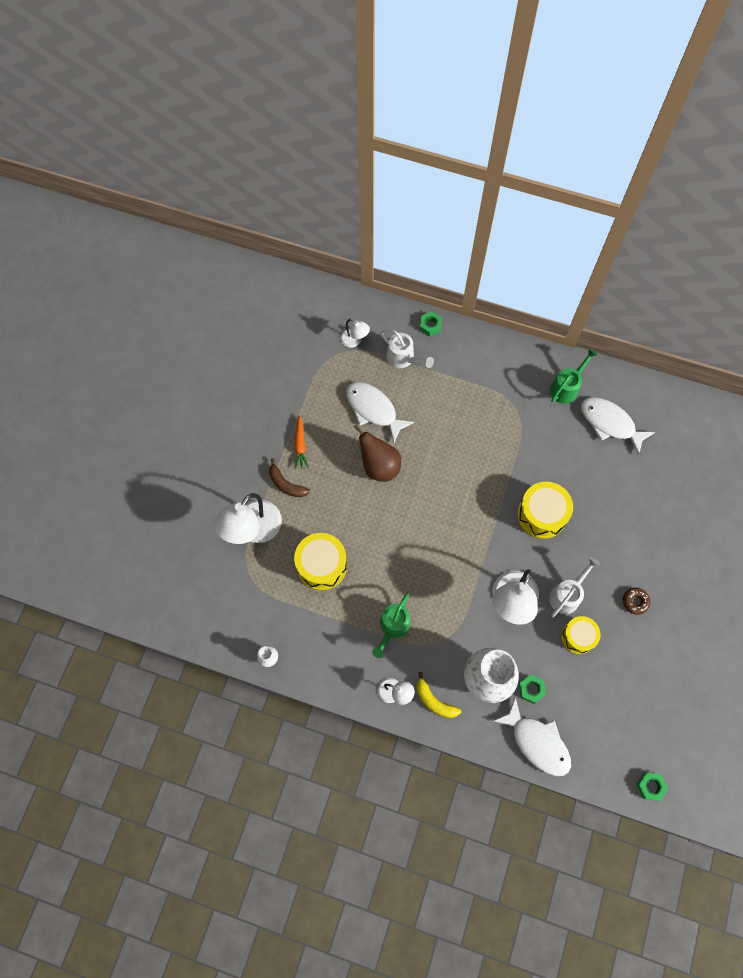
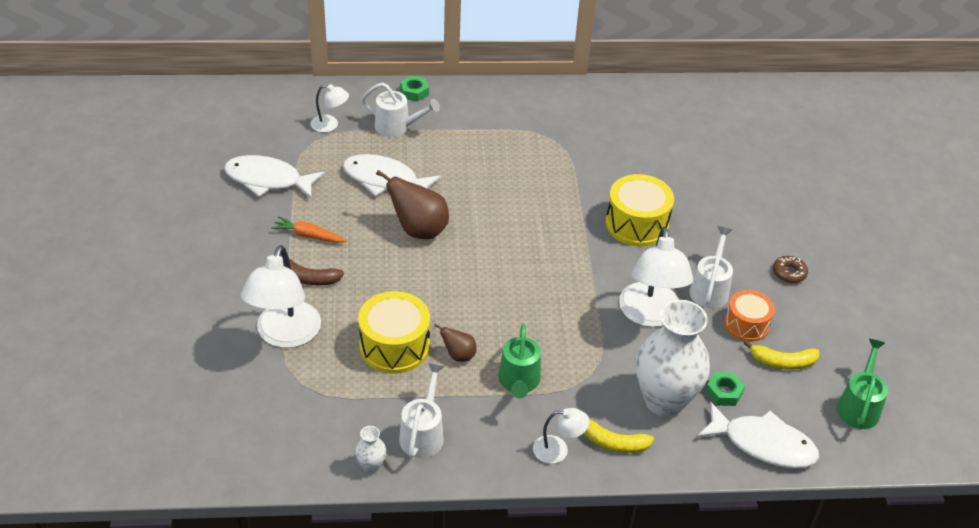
camera: 25 degrees left, 25 degrees down
(300, 445) = (308, 235): orange carrot -> orange carrot turned 135 degrees clockwise
(312, 645) = (423, 433): none -> white watering can
(361, 589) = (458, 355): none -> brown pear
(567, 387) = (598, 108): green watering can -> green watering can (859, 406)
(578, 637) = (746, 324): yellow drum -> orange drum
(587, 679) = (782, 362): none -> yellow banana
(610, 423) = (663, 126): white fish -> white fish (268, 180)
(650, 786) = (920, 444): green nut -> none

